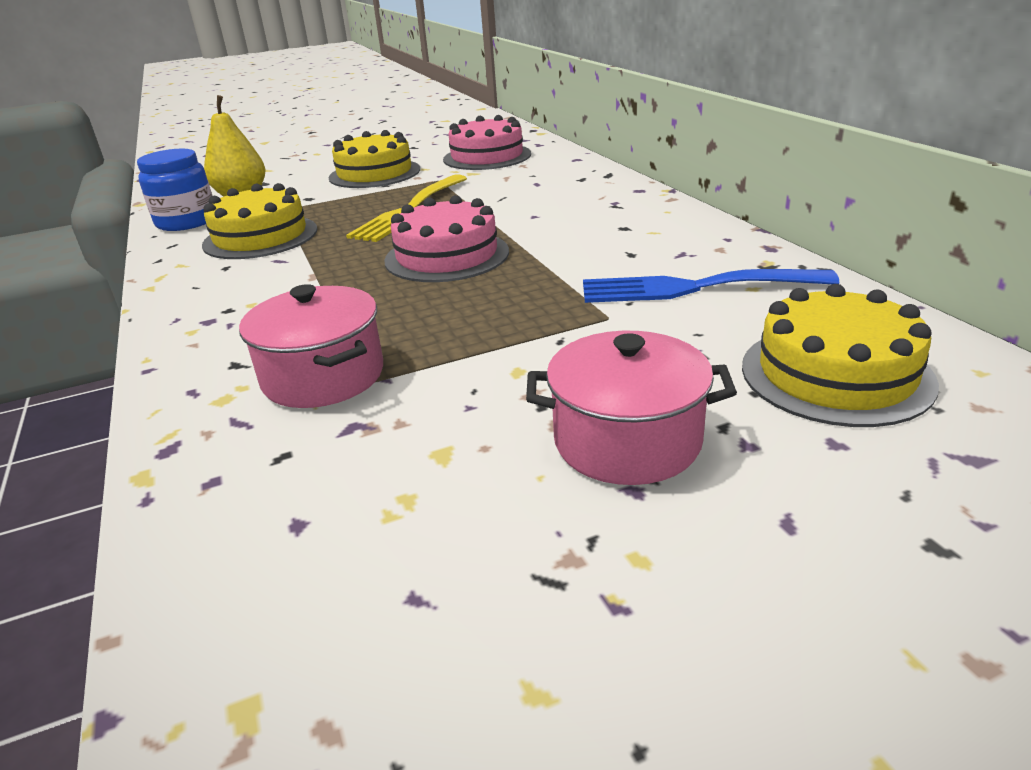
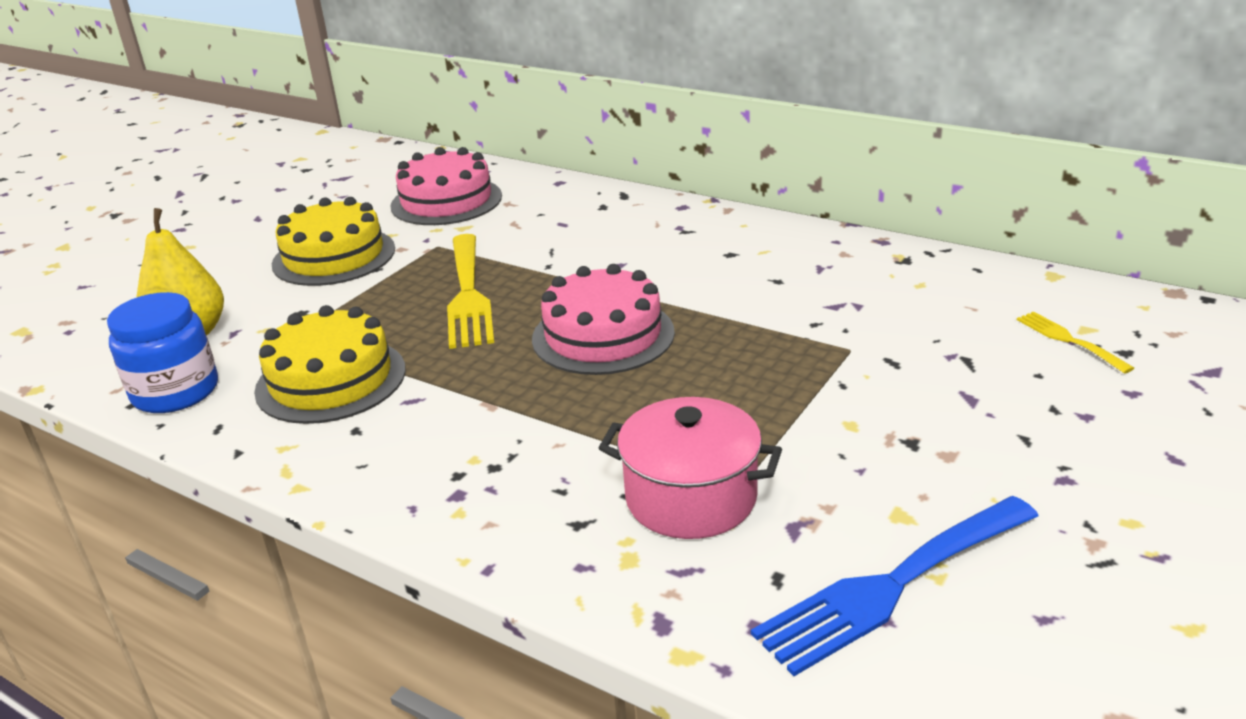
camera: 35 degrees left, 0 degrees up
(627, 441) = (1011, 446): pink pot -> none
(693, 288) = (876, 299): blue fork -> blue fork (892, 586)
(836, 374) = (1068, 340): yellow cake -> yellow fork

